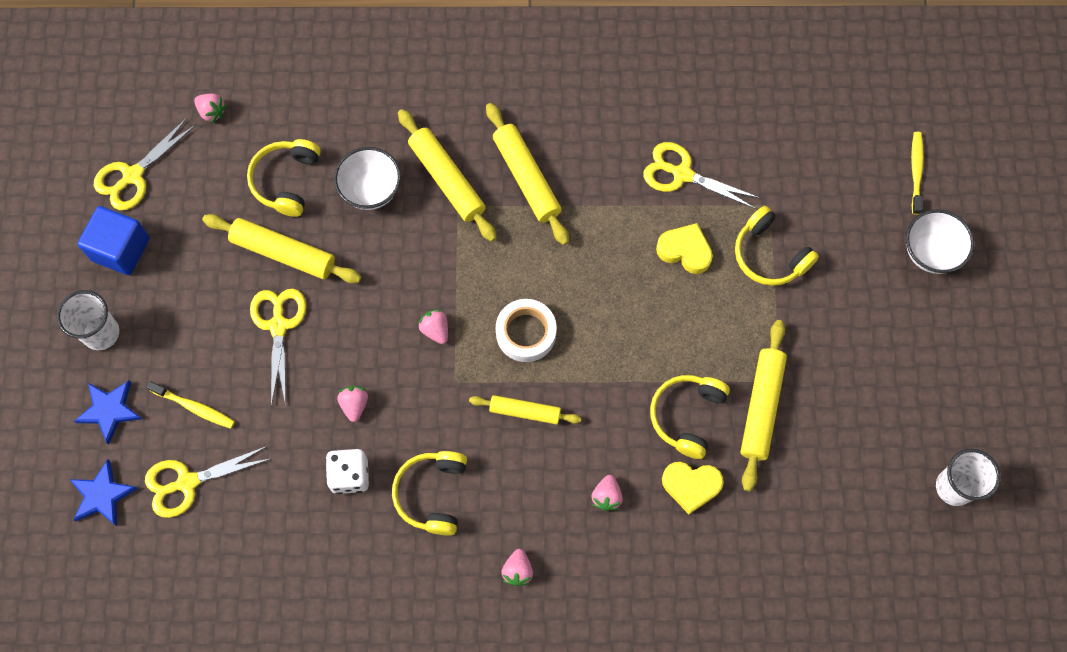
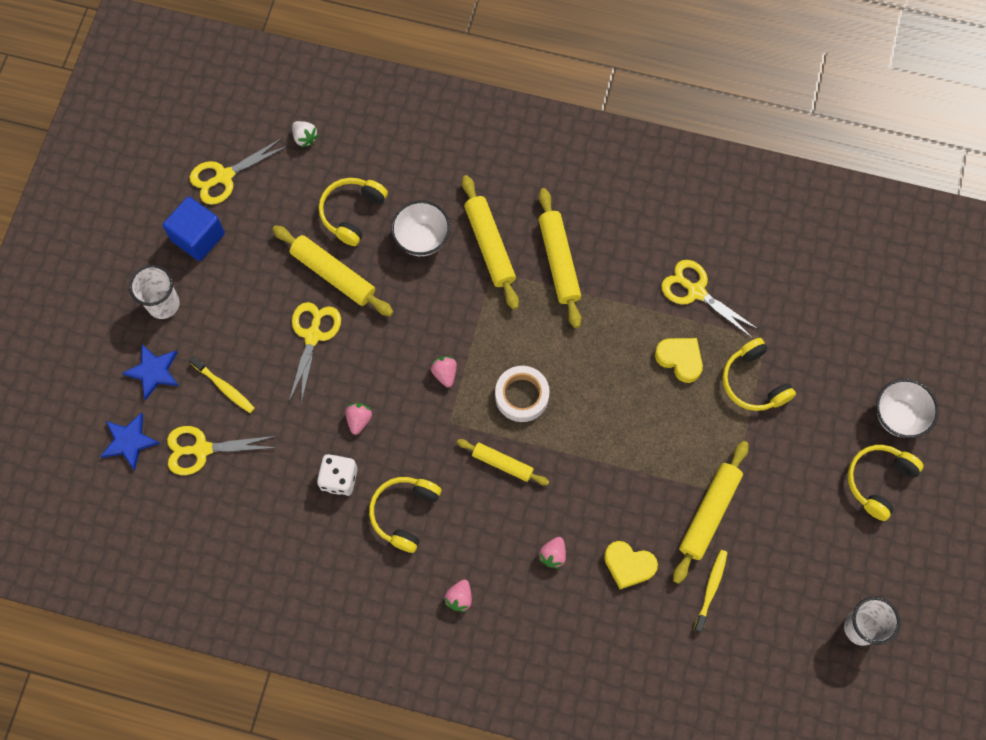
camera: 15 degrees right, 0 degrees up
(212, 112) = (305, 138): pink strawberry -> white strawberry
(687, 416) = (641, 504): yellow headphones -> yellow headphones (878, 481)
(916, 172) = (906, 341): yellow toothbrush -> yellow toothbrush (711, 589)

